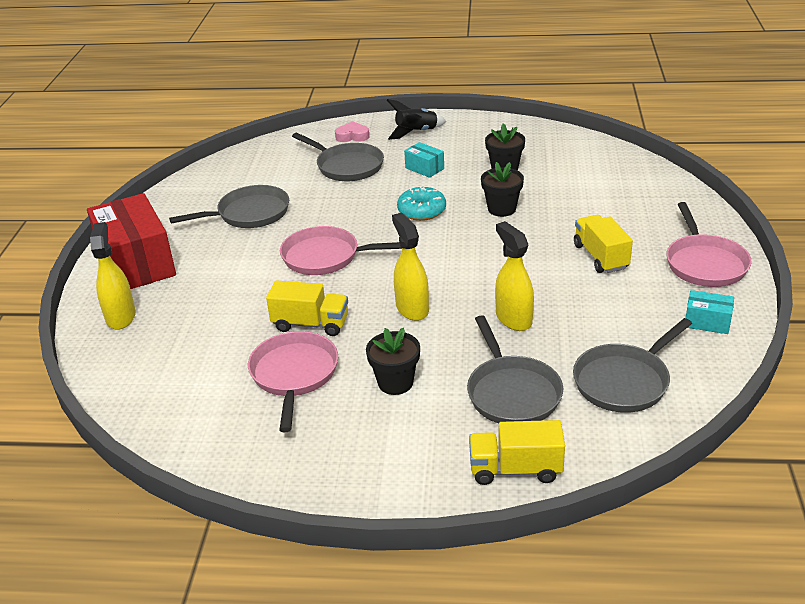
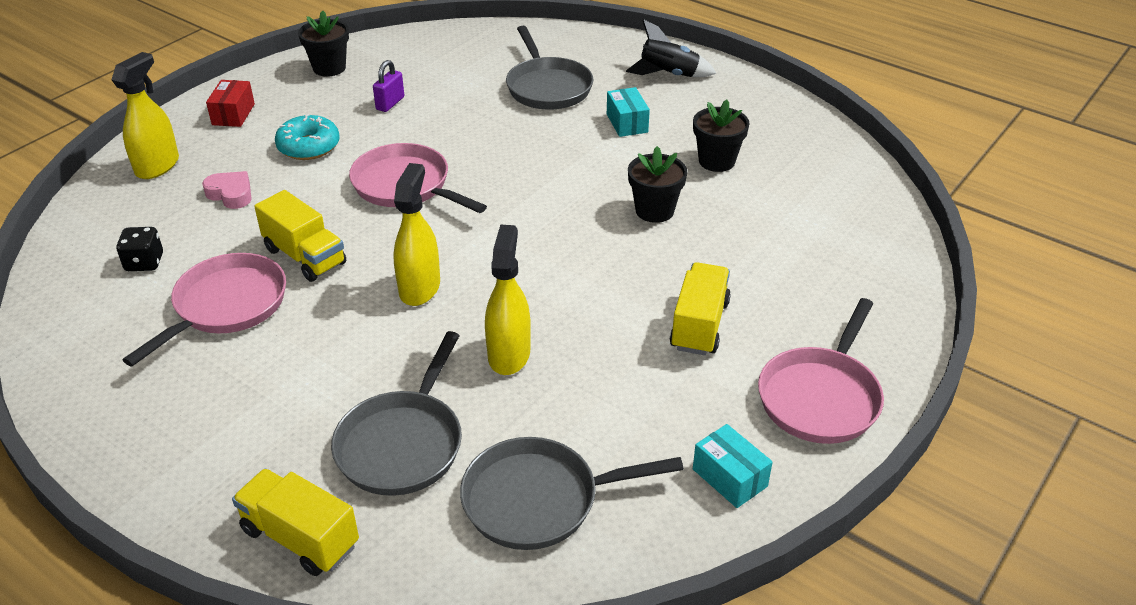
camera: 30 degrees right, 5 degrees up
(137, 263) = (233, 114): red box -> red box, size x0.44
(196, 377) = (144, 262): none -> black dice
(249, 214) = (390, 103): grey pan -> purple padlock
(352, 136) = (594, 53): pink heart -> pink heart (231, 194)
(395, 383) = (305, 366): black flower pot -> black flower pot (329, 68)
(422, 211) = (564, 174): turquoise donut -> turquoise donut (309, 146)

